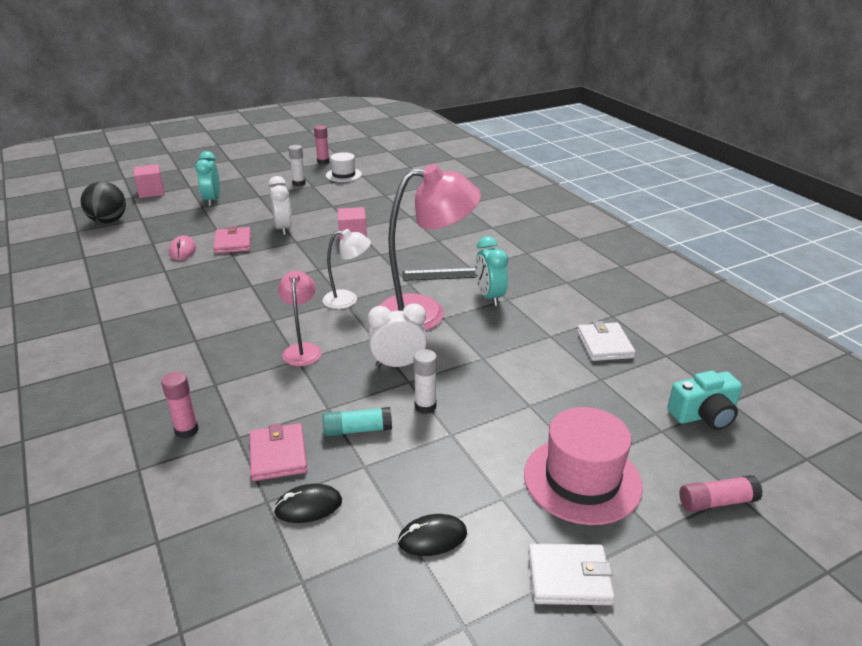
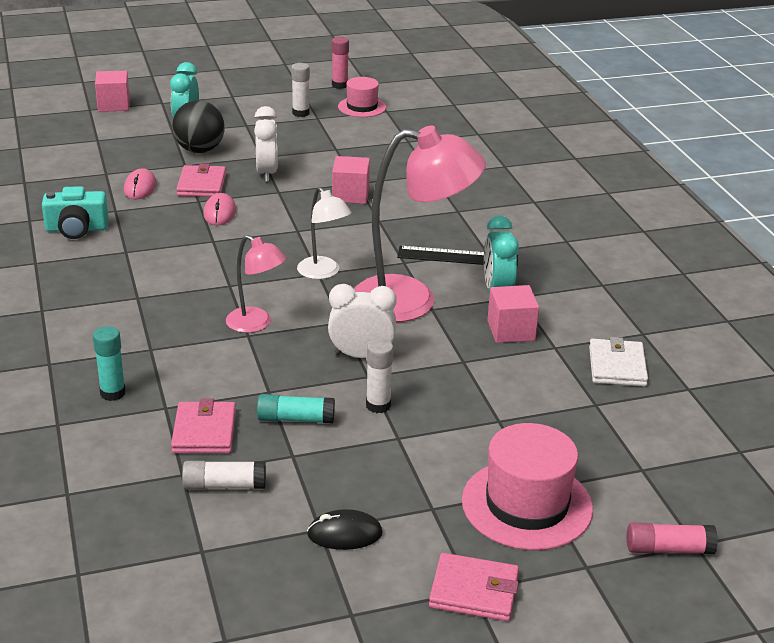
camera: 10 degrees right, 0 degrees up
(108, 221) = (57, 139): black ball -> black ball (199, 150)
(186, 430) = (113, 393): pink glue stick -> turquoise glue stick
(252, 263) = (219, 213): none -> pink mouse
(302, 349) = (256, 324): pink lamp -> pink lamp turned 120 degrees clockwise
(308, 506) = (224, 485): black mouse -> white glue stick
(343, 175) = (362, 107): white hat -> pink hat
(347, 300) = (323, 273): white lamp -> white lamp turned 45 degrees clockwise
(511, 327) = (511, 330): none -> pink cube
(569, 577) = (474, 591): white wallet -> pink wallet
(704, 415) = (700, 460): turquoise camera -> turquoise camera (76, 229)

